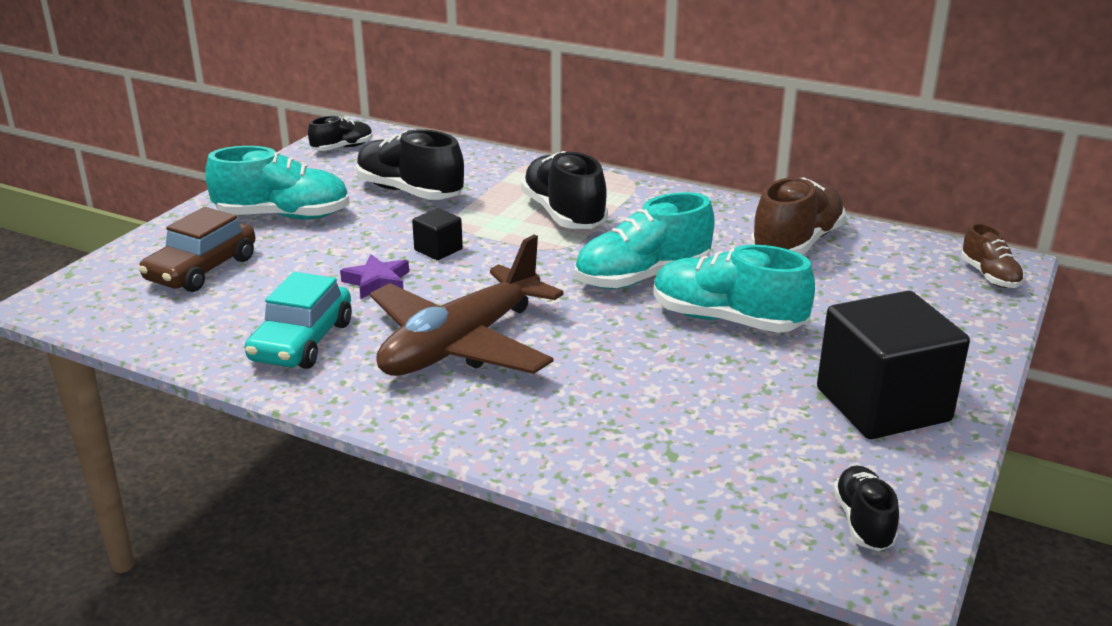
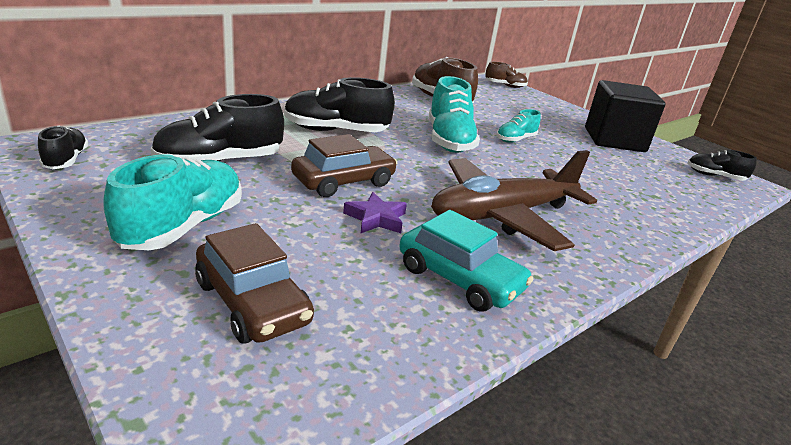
camera: 70 degrees left, 0 degrees up
(438, 250) = (343, 182): black cube -> brown car
(461, 344) = (503, 215): brown plane -> brown plane turned 90 degrees clockwise
(726, 320) = (515, 139): turquoise shoe -> turquoise shoe, size x0.55

